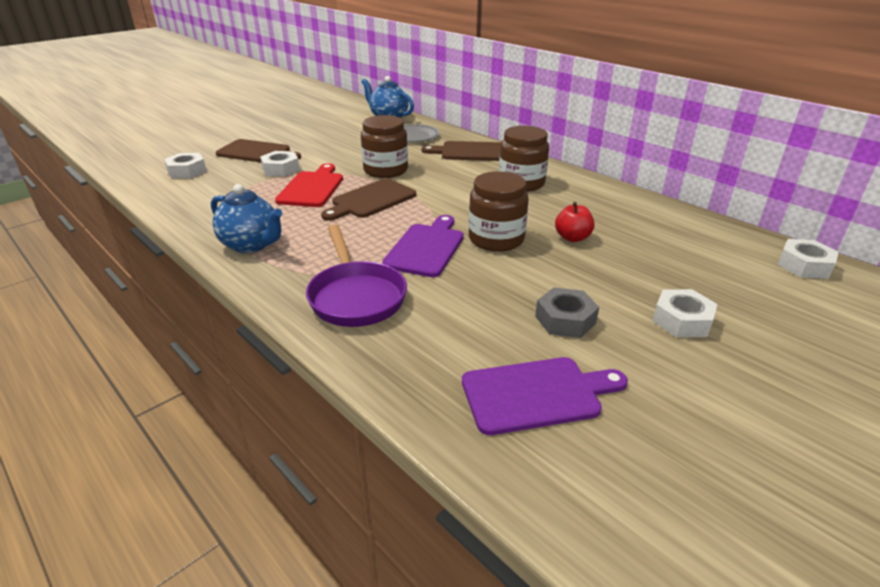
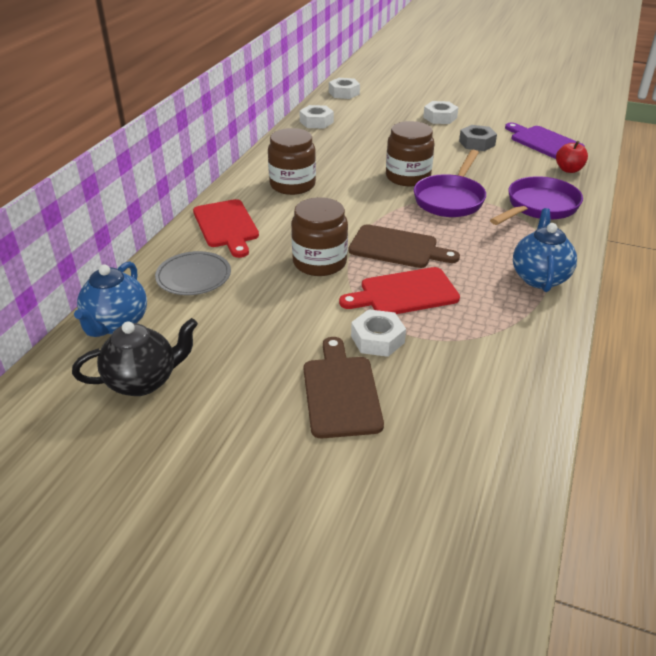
camera: 115 degrees left, 5 degrees up
(187, 171) = (455, 425): white nut -> white nut (316, 122)
(333, 119) = (143, 381): none -> black teapot
(426, 248) = (450, 199): purple cutting board -> purple pan
(470, 152) = (226, 226): brown cutting board -> red cutting board
(572, 238) = (376, 152): red apple -> red apple (569, 170)

